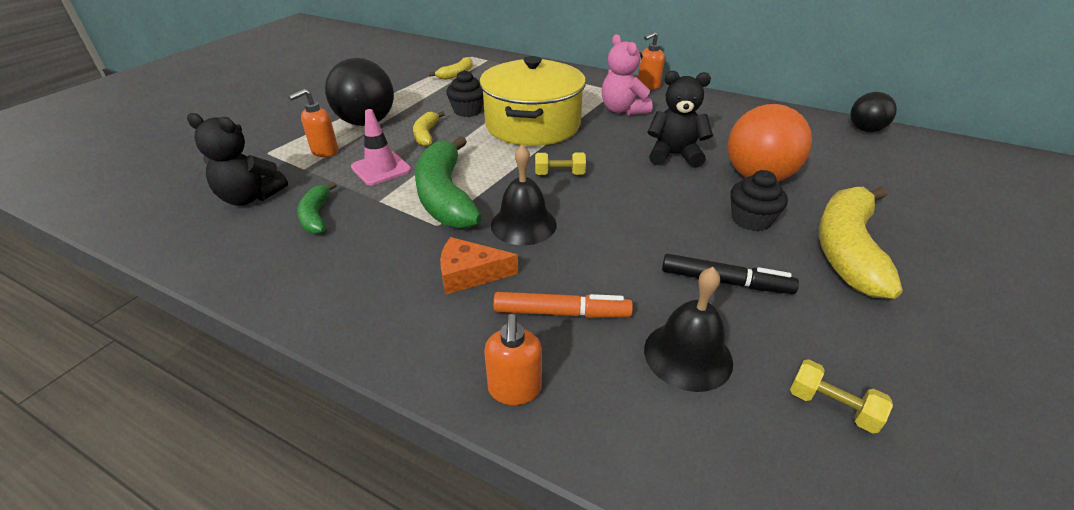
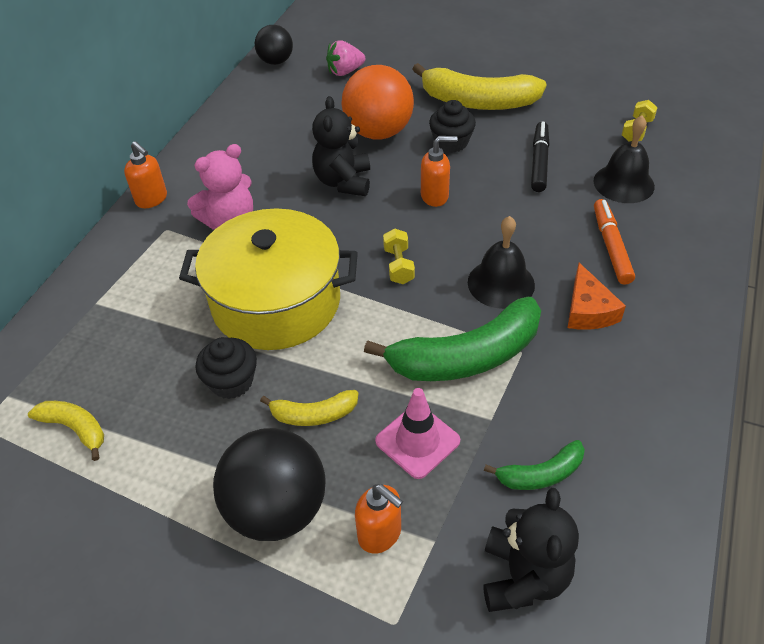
camera: 95 degrees left, 10 degrees up
(514, 390) = (696, 263): orange soap dispenser -> orange soap dispenser (435, 196)
(867, 164) = (345, 72): none -> pink strawberry

